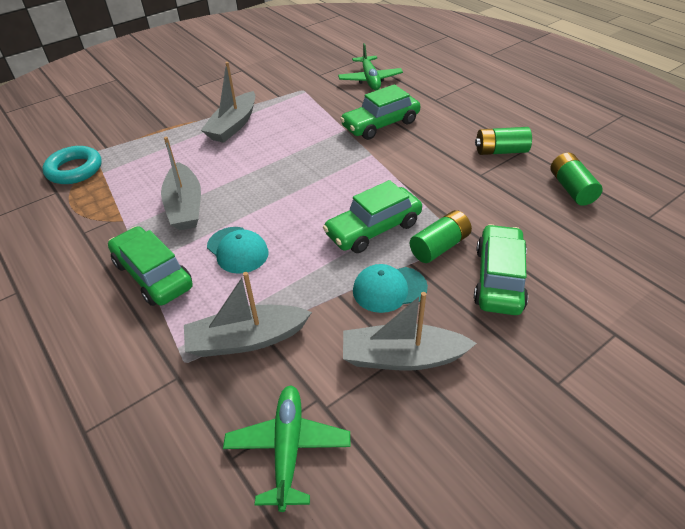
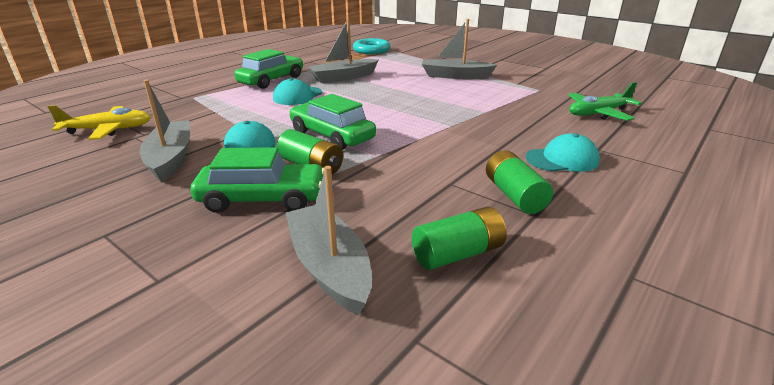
camera: 75 degrees right, 15 degrees down
(246, 339) = (207, 109): grey boat -> grey boat (329, 267)
(288, 448) = (108, 130): green plane -> yellow plane
(380, 124) = (510, 125): green car -> none
(449, 118) = (562, 159): none -> turquoise cap

